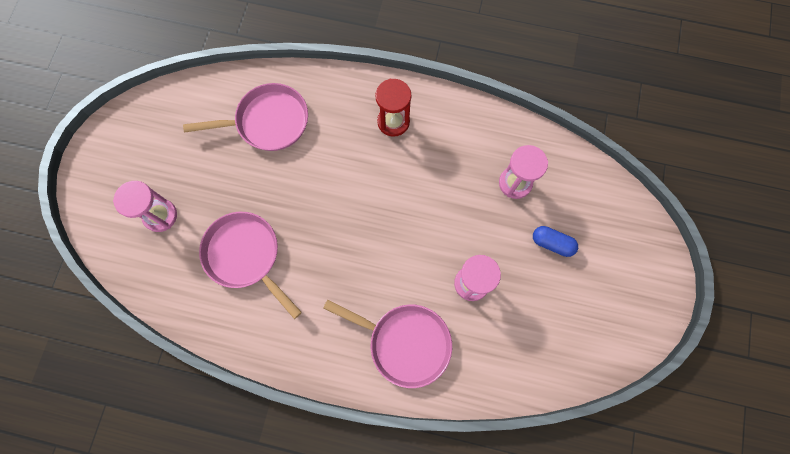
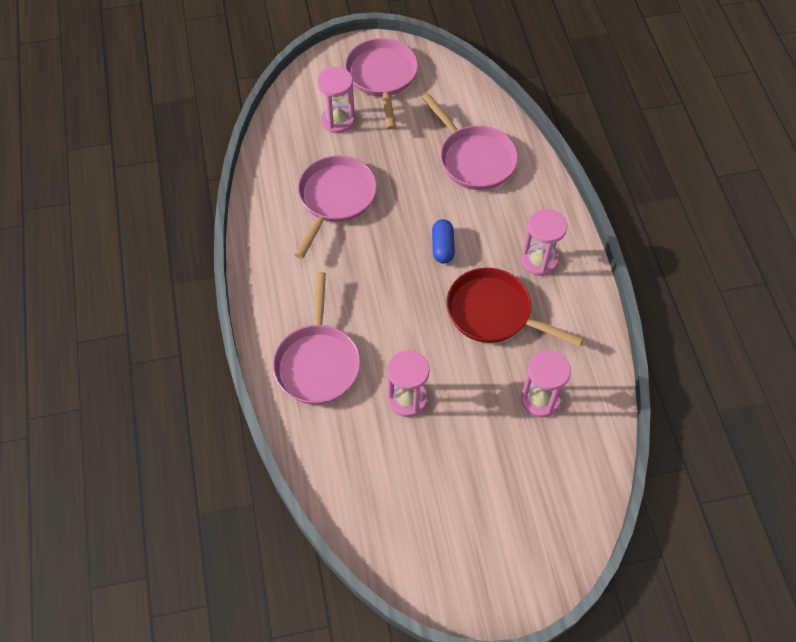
camera: 65 degrees right, 15 degrees down
(134, 155) = (382, 77): none -> pink pan
(393, 122) = (539, 260): red hourglass -> pink hourglass
(424, 179) = (494, 313): none -> red pan
(552, 243) = (493, 461): blue capsule -> blue capsule (442, 247)

